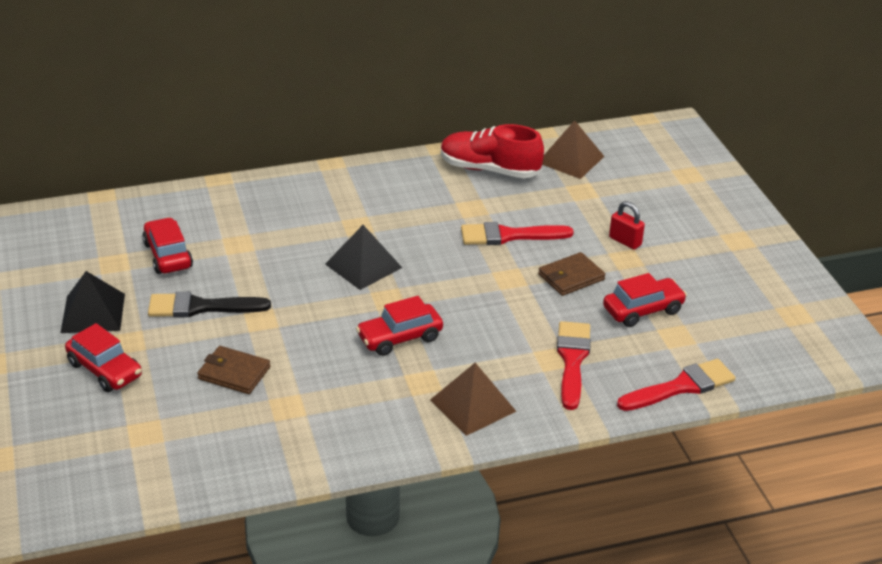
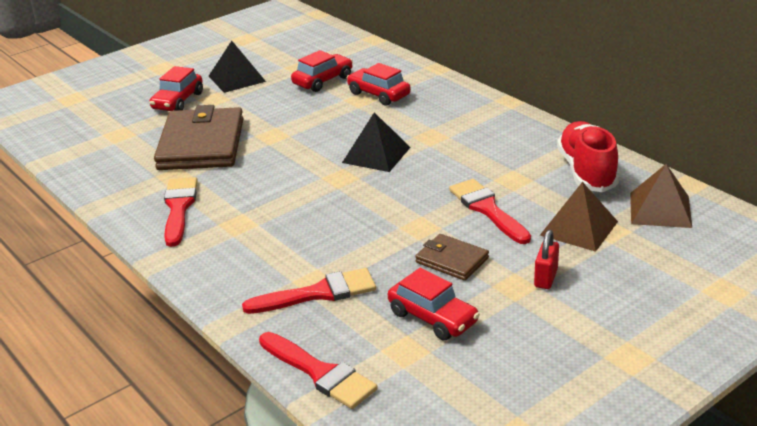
camera: 70 degrees right, 5 degrees down
(201, 307) = (270, 110): black brush -> none
(234, 373) = (201, 144): brown wallet -> brown wallet, size x2.01
(360, 415) = (179, 208): none -> red brush
(400, 338) = (290, 197): red car -> red car (378, 94)
(473, 405) = (220, 256): brown pyramid -> brown pyramid (579, 228)

